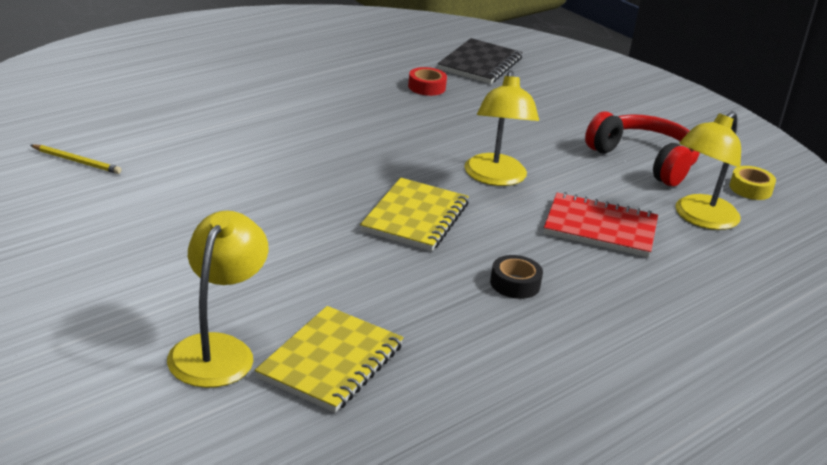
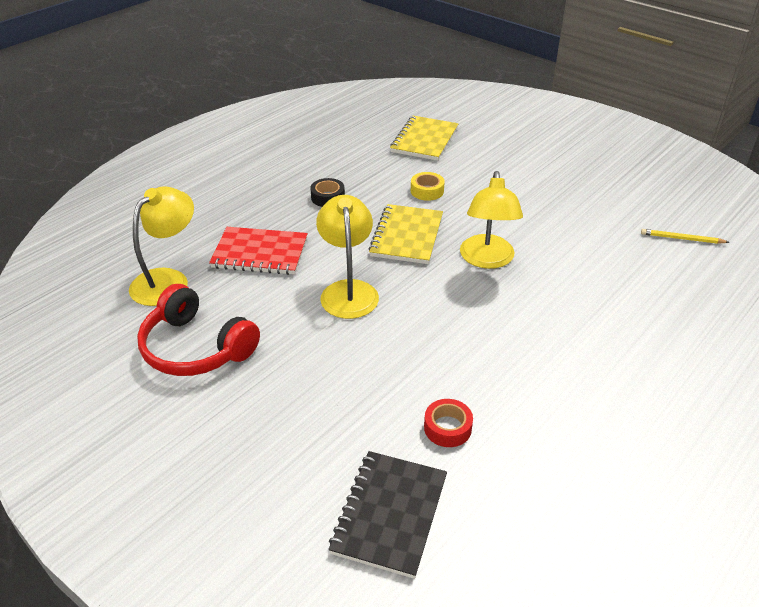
camera: 175 degrees right, 10 degrees up
(217, 349) = (484, 137): yellow lamp -> yellow lamp (487, 260)
(750, 189) = (97, 328): yellow tape -> yellow tape (427, 191)

